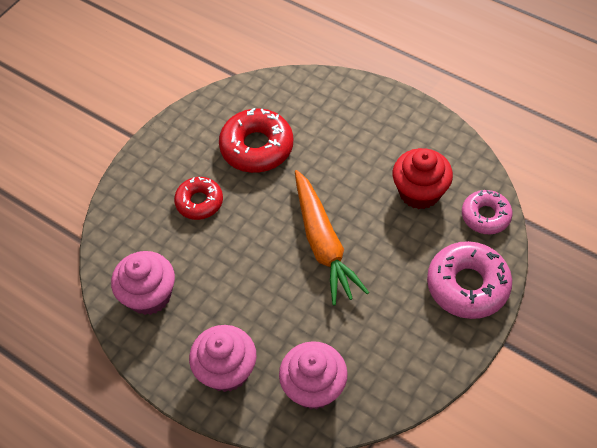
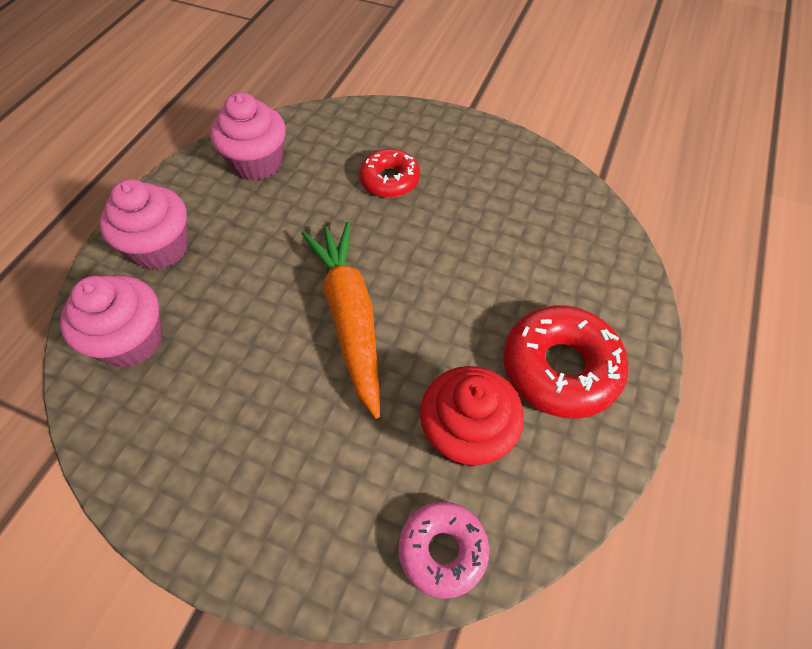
camera: 75 degrees right, 0 degrees up
(257, 147) = (488, 219): red donut -> red donut (560, 368)
(323, 243) = (350, 317): orange carrot -> orange carrot turned 105 degrees clockwise
(467, 285) = (299, 531): pink donut -> none

